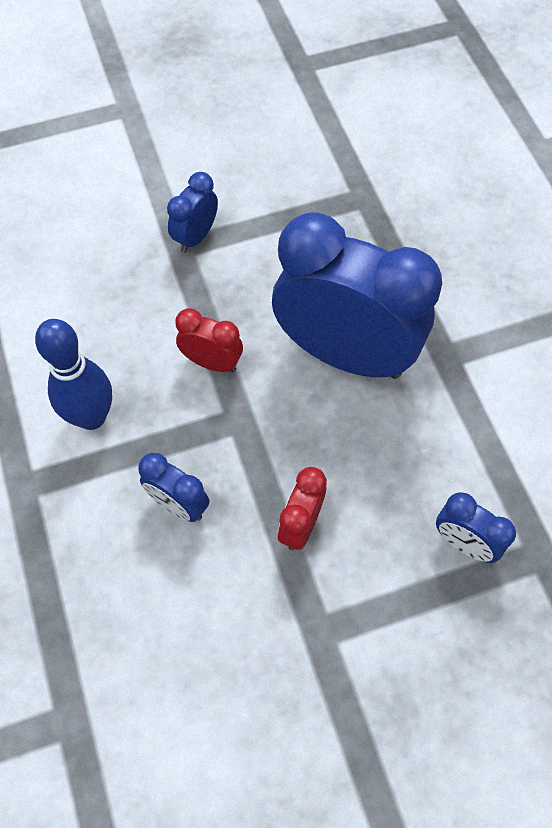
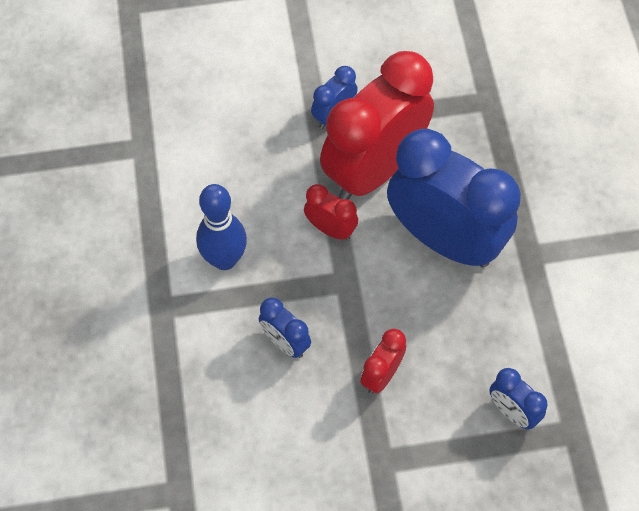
camera: 10 degrees right, 0 degrees up
(251, 289) = (374, 170): none -> red clock

